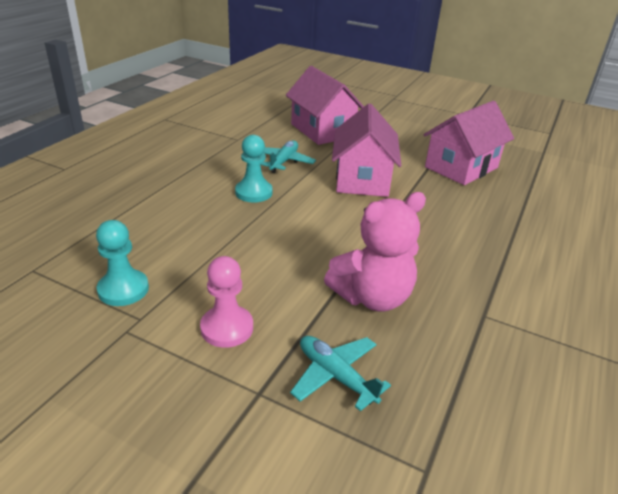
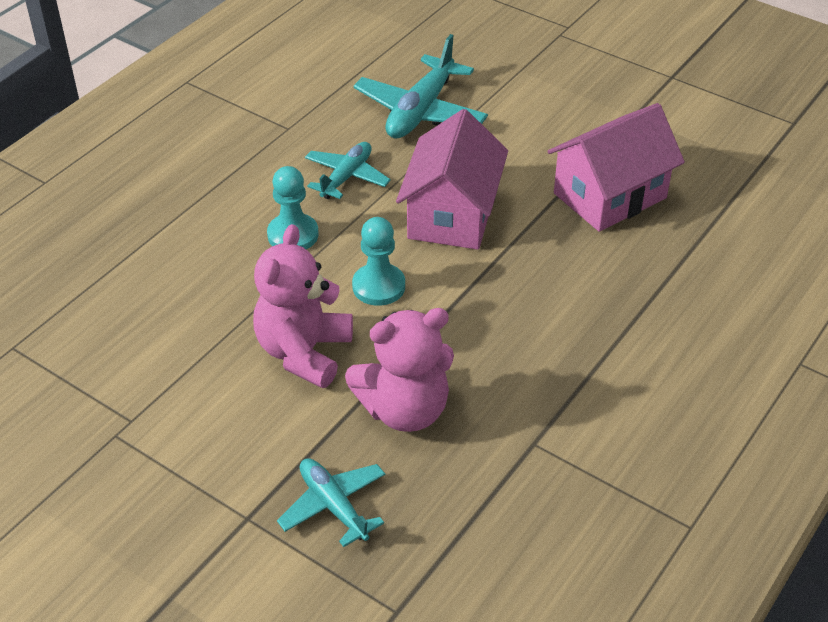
camera: 10 degrees right, 10 degrees up
(123, 289) = (115, 381): turquoise pawn -> turquoise pawn (378, 286)
(227, 328) = (226, 439): pink pawn -> none
(279, 262) = (304, 352): none -> pink teddy bear
(322, 130) = (420, 111): pink house -> turquoise plane

